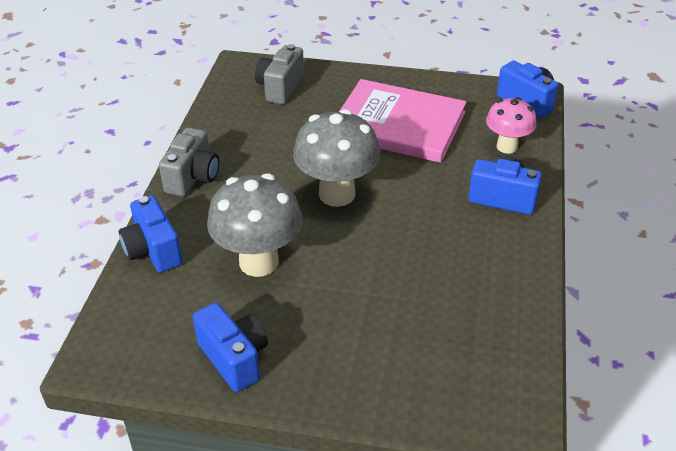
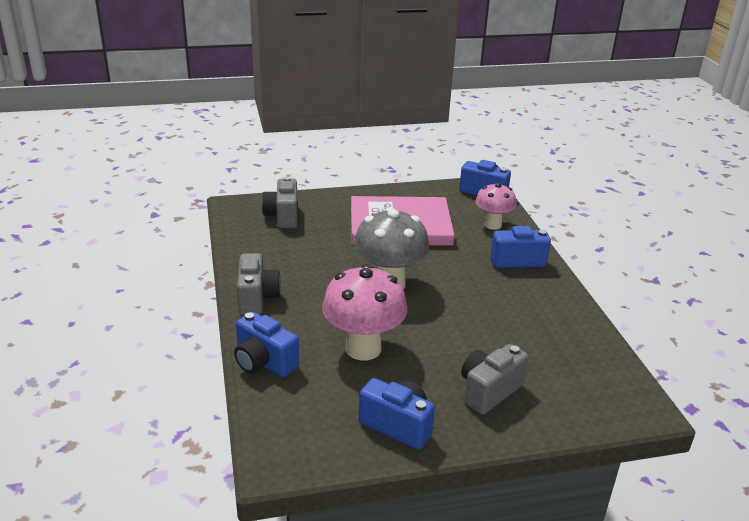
camera: 25 degrees left, 10 degrees down
(259, 262) = (363, 348): grey mushroom -> pink mushroom
(356, 349) = (489, 391): none -> grey camera

